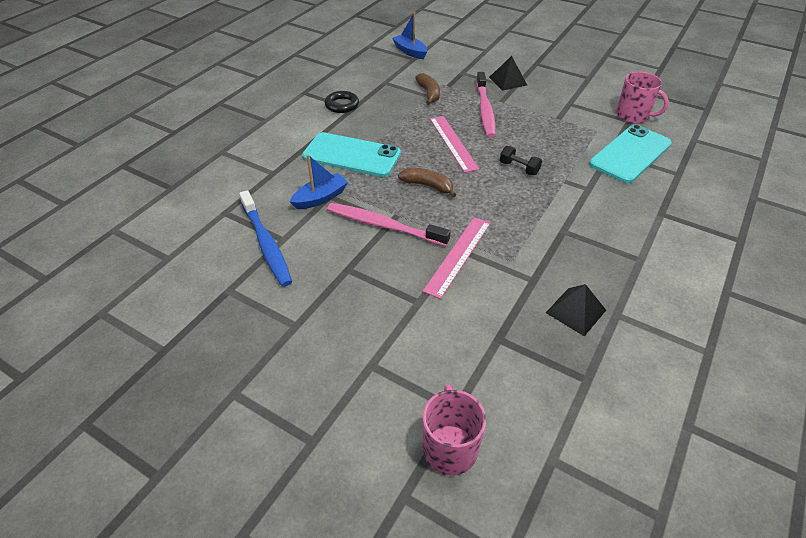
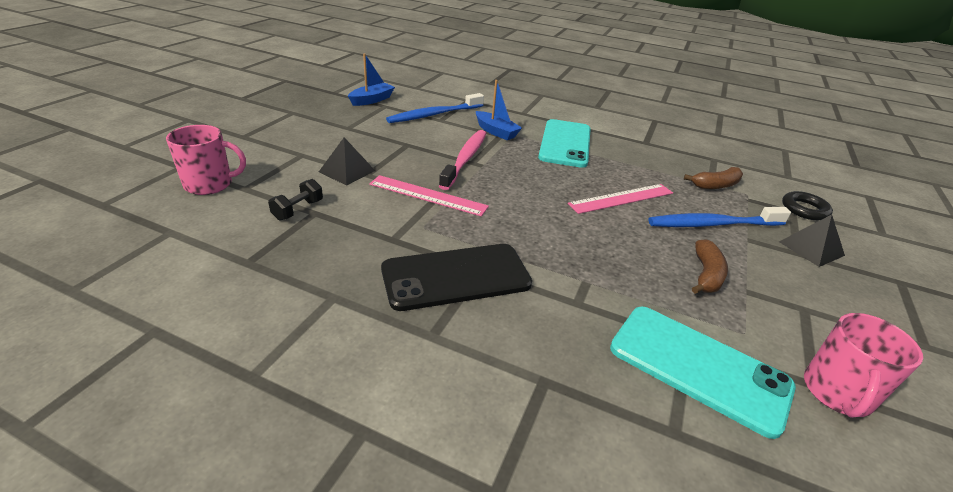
camera: 80 degrees right, 10 degrees down
(342, 105) = (648, 137): black ring -> black ring (804, 209)
(410, 52) = (803, 174): blue boat -> blue boat (372, 100)
(428, 186) = (533, 181): brown banana -> brown banana (706, 275)
(485, 110) = (712, 224): pink toothbrush -> blue toothbrush
(519, 168) = (595, 243): black dumbbell -> black dumbbell (298, 210)
(575, 244) = (456, 276): none -> black phone
(575, 311) = (342, 264): black pyramid -> black pyramid (347, 171)

